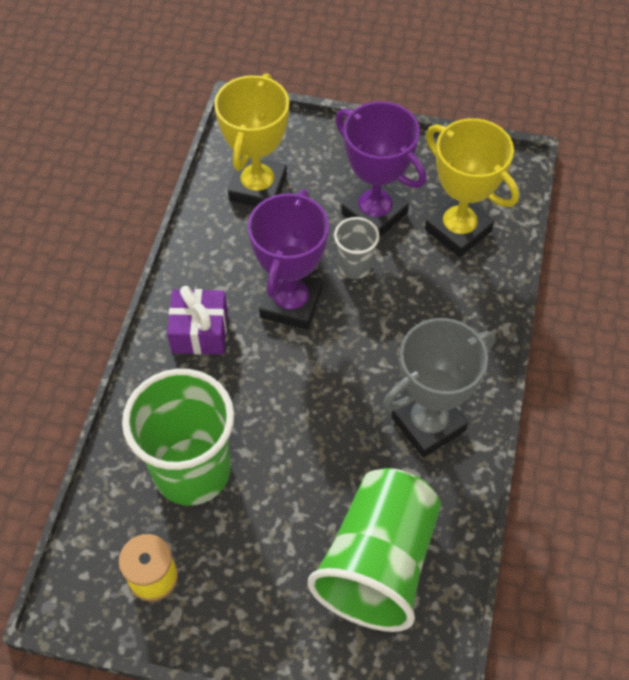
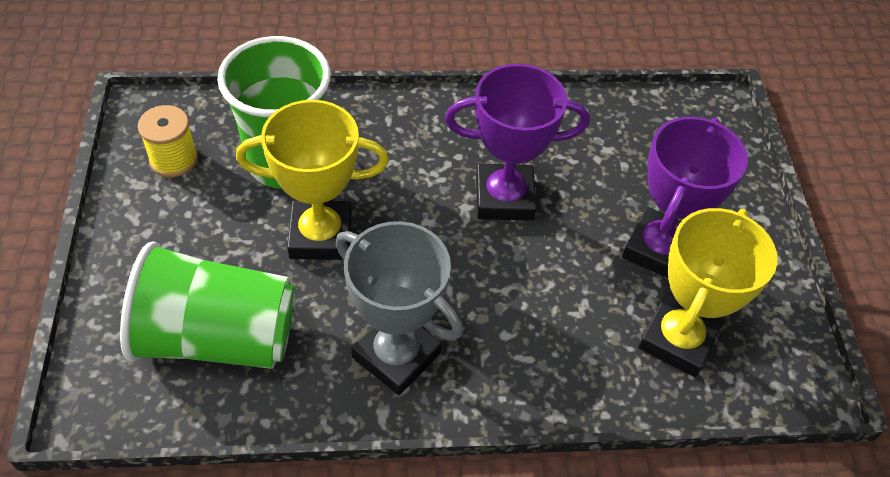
camera: 70 degrees right, 5 degrees down
(200, 331) = (442, 132): purple gift -> none
(258, 188) = (638, 138): yellow trophy -> yellow trophy (321, 235)
(354, 266) = (577, 244): grey cup -> none

